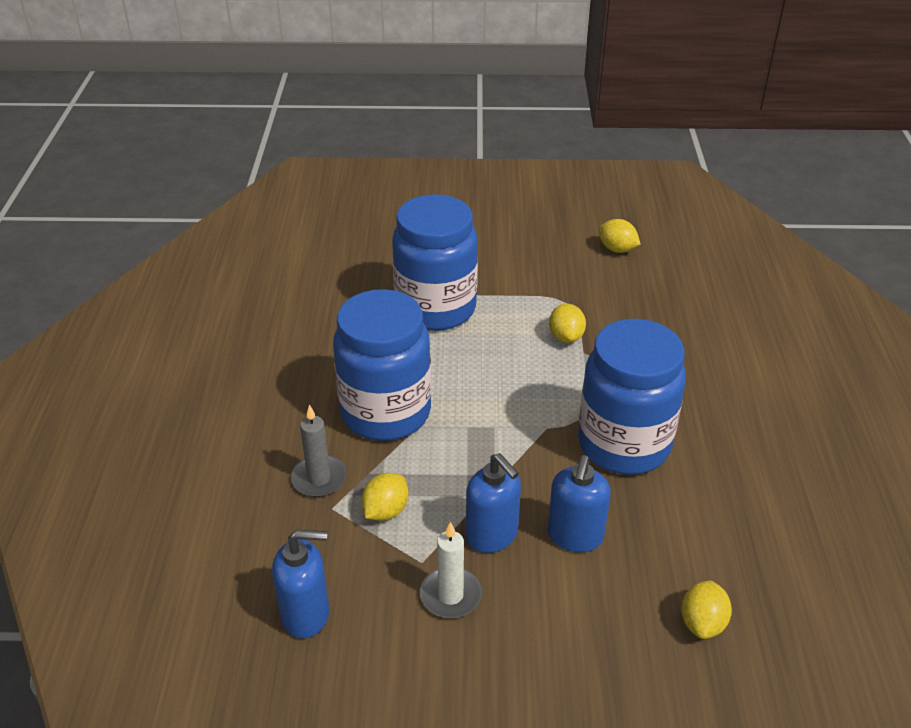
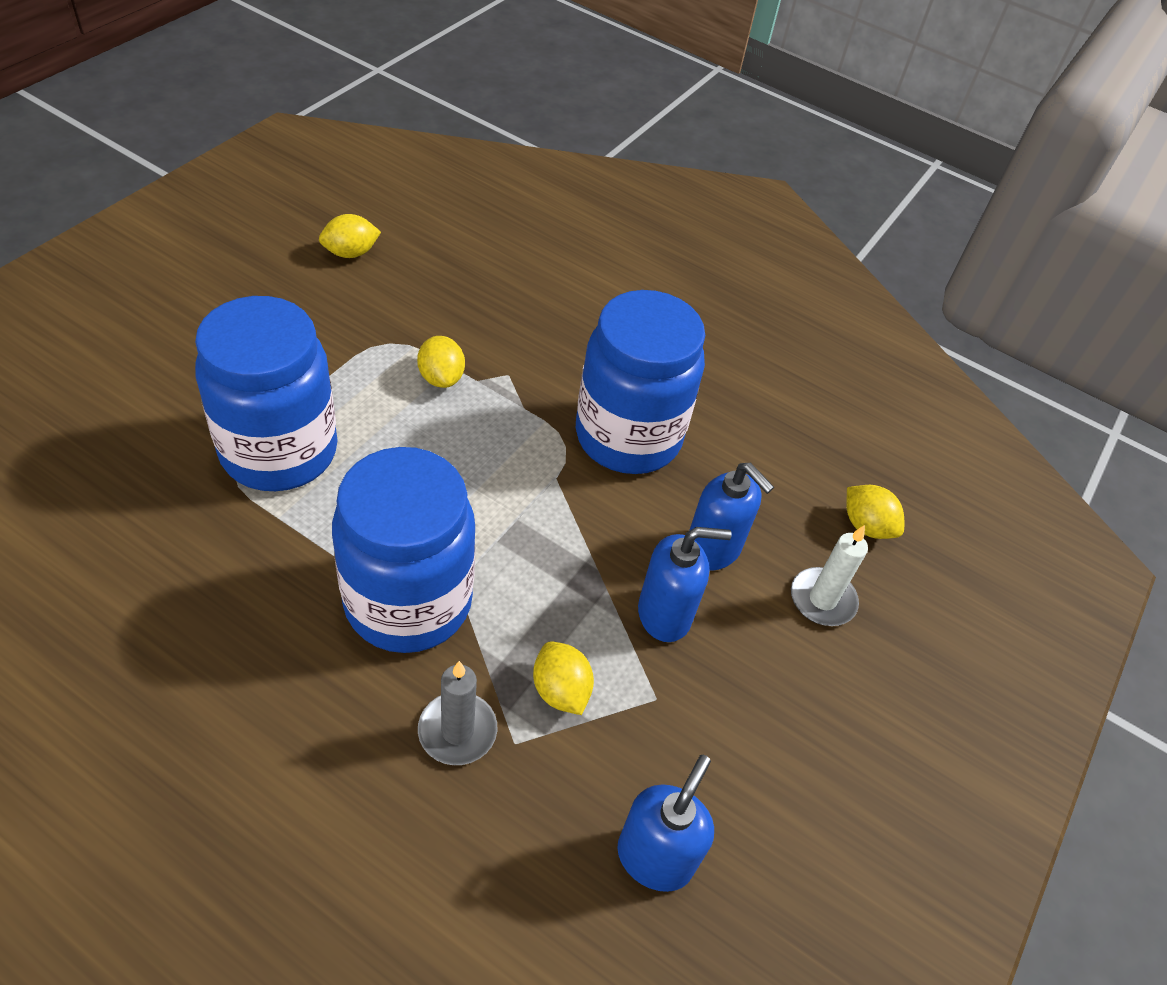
camera: 65 degrees left, 10 degrees up
(450, 595) = (717, 698): white candle -> white candle (822, 599)
(566, 337) = (441, 378): yellow lemon -> yellow lemon turned 45 degrees clockwise

